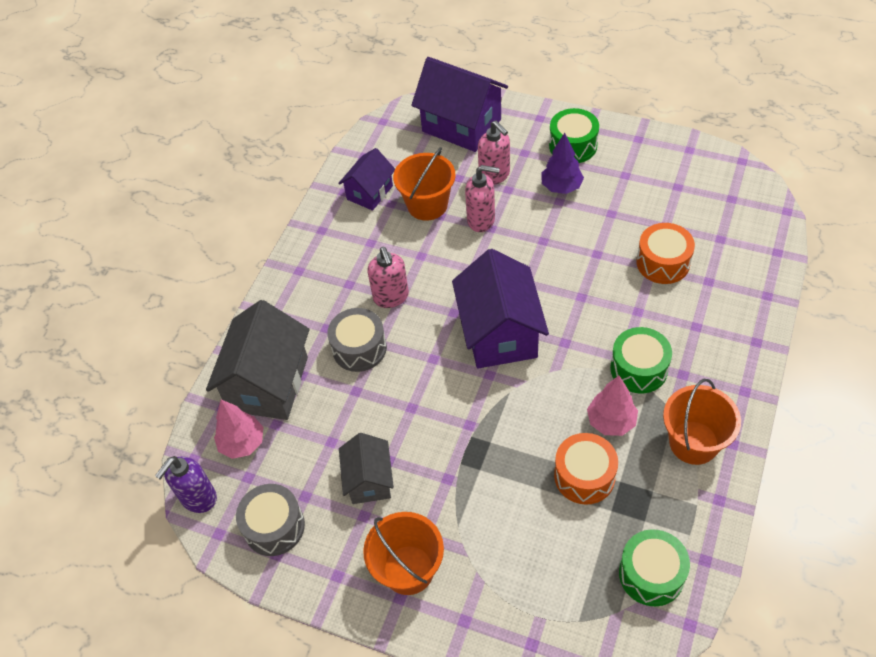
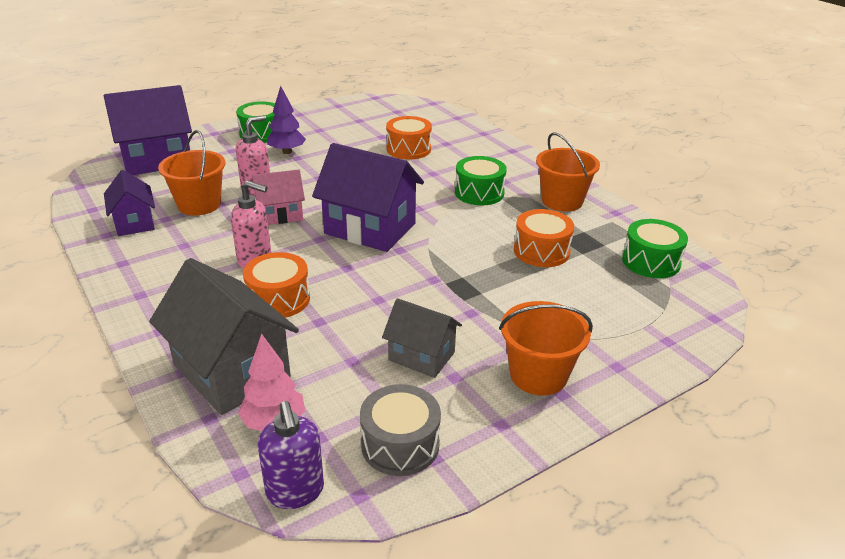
camera: 60 degrees left, 20 degrees down
(359, 348) = (278, 299): grey drum -> orange drum
(463, 262) = (280, 214): none -> pink house
(494, 175) = (228, 168): pink soap dispenser -> none
(611, 421) = (508, 221): pink tree -> none

